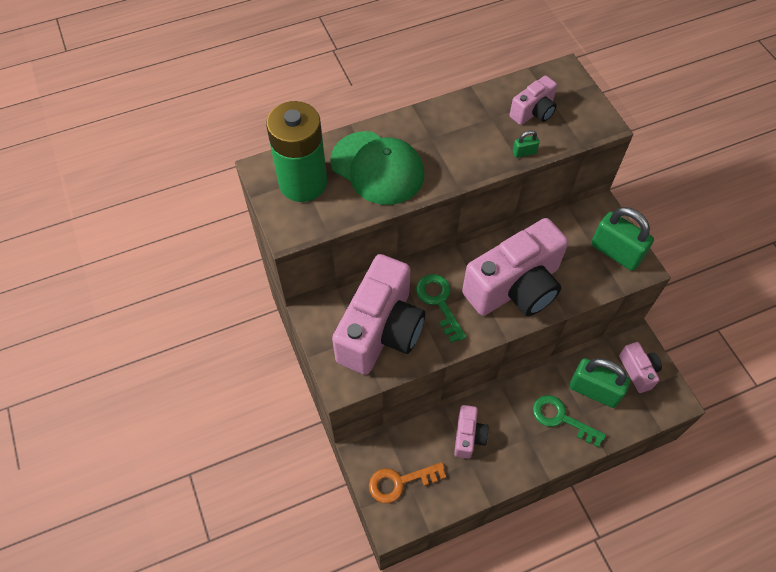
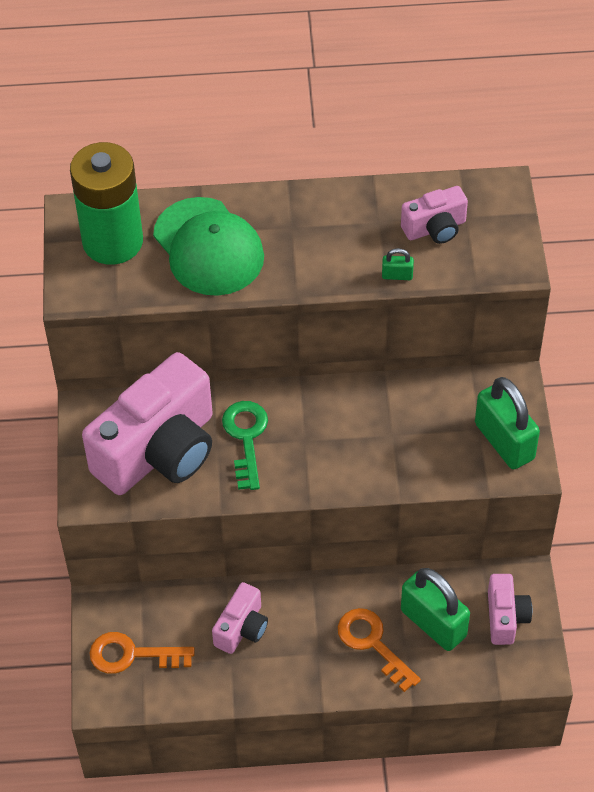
camera: 20 degrees right, 5 degrees down
(515, 287) = (350, 447): pink camera -> none
(561, 418) = (372, 643): green key -> orange key

